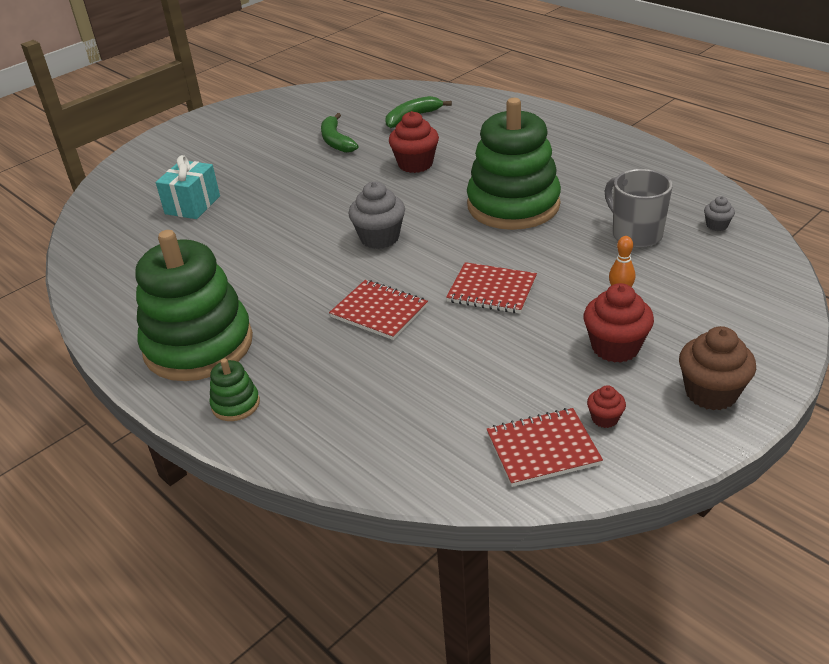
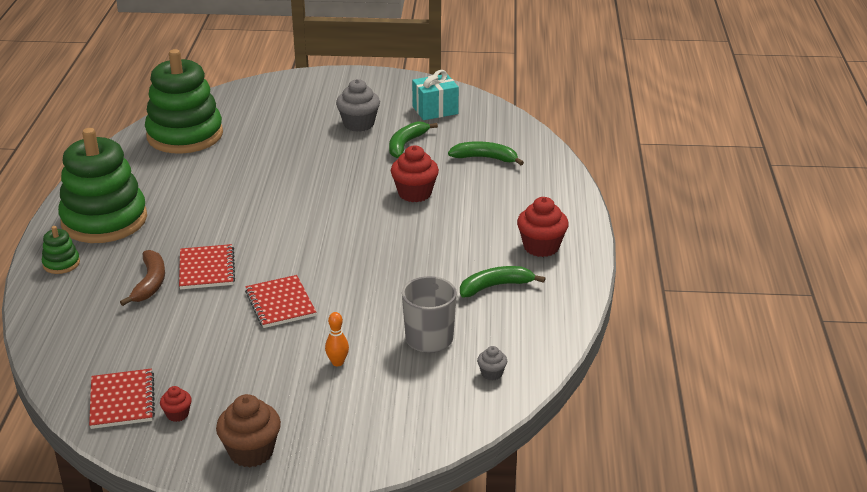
camera: 45 degrees right, 5 degrees down
(192, 205) = (252, 134): turquoise gift -> turquoise gift (435, 110)
(356, 355) = (150, 283): none -> brown banana
(379, 238) = (295, 226): grey cupcake -> grey cupcake (359, 124)
(513, 205) = (407, 263): green stacking toy -> green stacking toy (185, 135)
(542, 449) = (122, 401): red notebook -> red notebook turned 45 degrees clockwise
(598, 180) = (495, 286): none -> green banana
(615, 347) = (265, 387): red cupcake -> red cupcake (541, 247)

